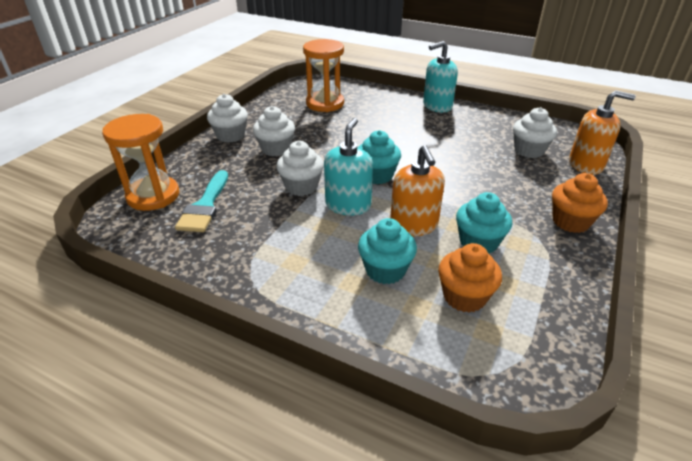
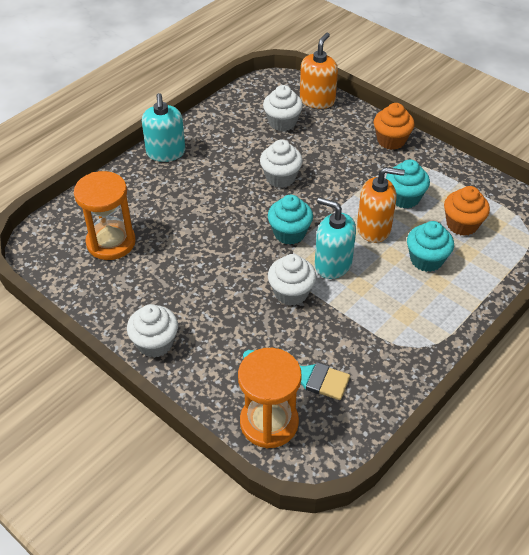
camera: 75 degrees left, 10 degrees up
(276, 149) = (206, 303): white cupcake -> white cupcake (280, 178)

